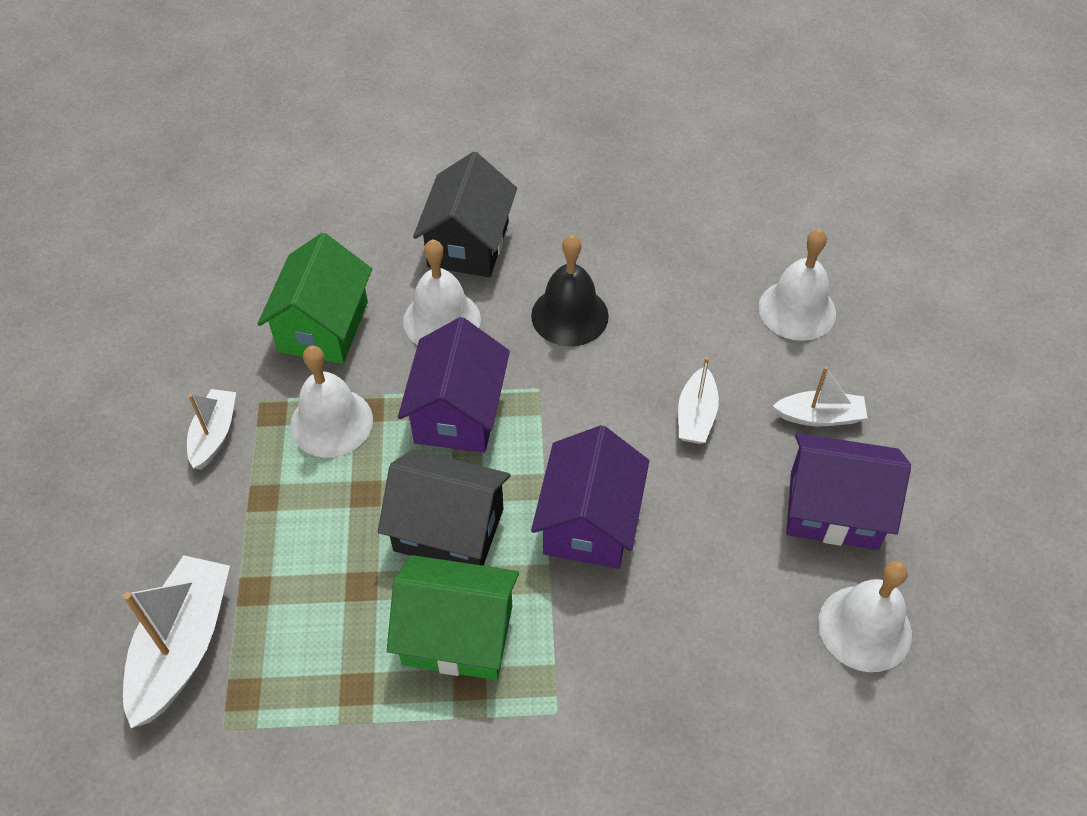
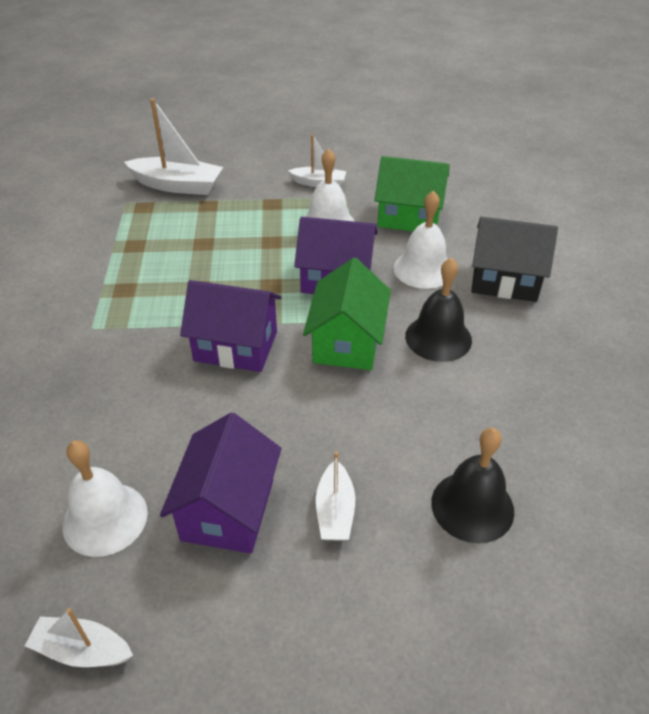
camera: 90 degrees right, 10 degrees down
(449, 529) = (239, 277): black house -> none
(457, 635) = (159, 283): green house -> green house (347, 342)
(696, 415) = (335, 415): white boat -> white boat (82, 650)
(797, 310) = (472, 506): white bell -> black bell

